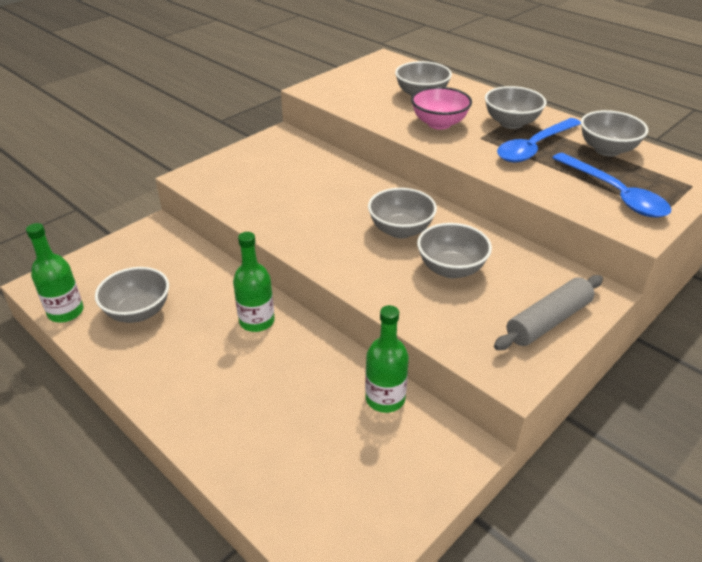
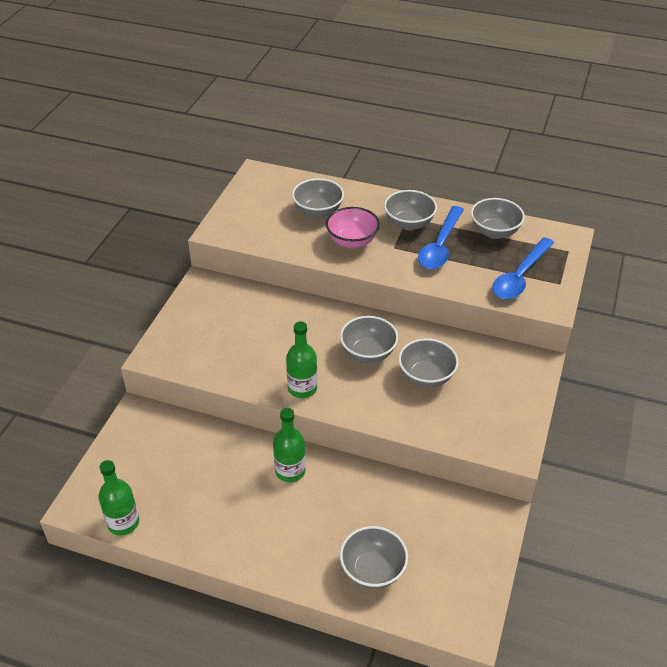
camera: 25 degrees left, 5 degrees up
(138, 312) = (187, 499): grey bowl -> grey bowl (373, 570)
(385, 398) = (425, 498): green bottle -> green bottle (302, 388)
(548, 321) = (516, 398): grey rolling pin -> none
(614, 194) = (520, 276): blue spoon -> blue spoon turned 90 degrees clockwise

